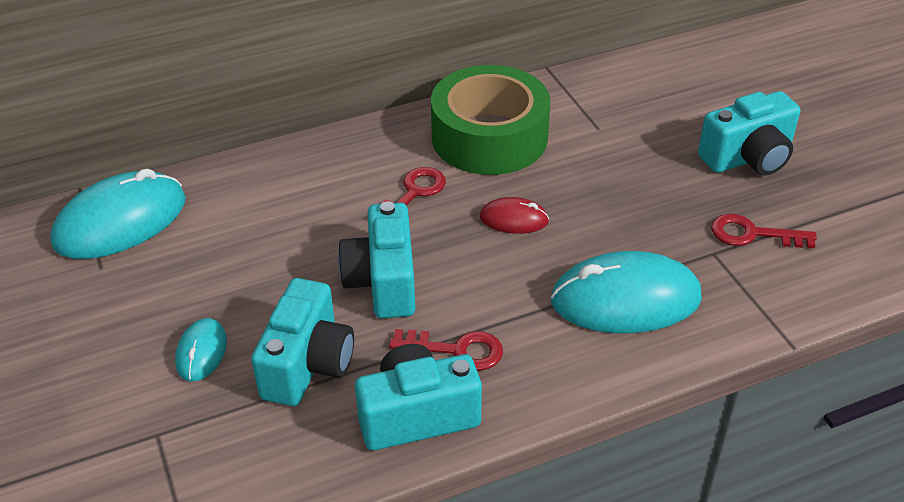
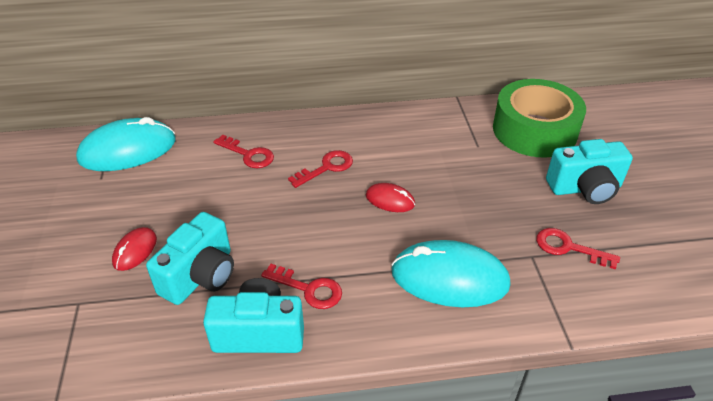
camera: 15 degrees right, 0 degrees up
(201, 352) = (135, 250): turquoise mouse -> red mouse
(298, 196) = (248, 154): none -> red key
(383, 282) = (278, 227): turquoise camera -> none
(489, 137) = (396, 138): green tape -> green tape (534, 130)

